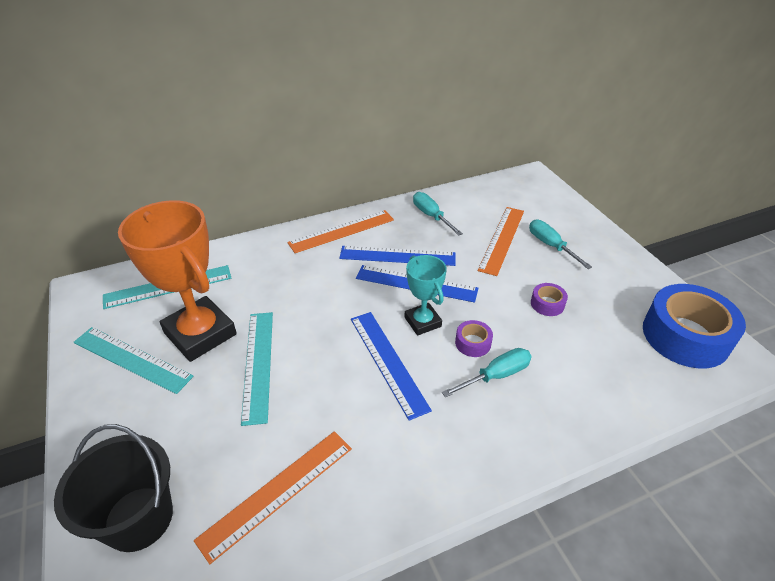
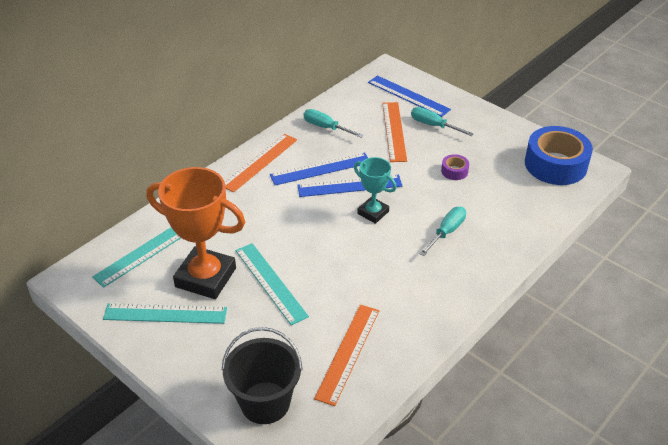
camera: 25 degrees left, 0 degrees up
(388, 362) = (366, 248): blue ruler -> blue ruler (408, 96)
(473, 343) = (418, 215): purple tape -> none

